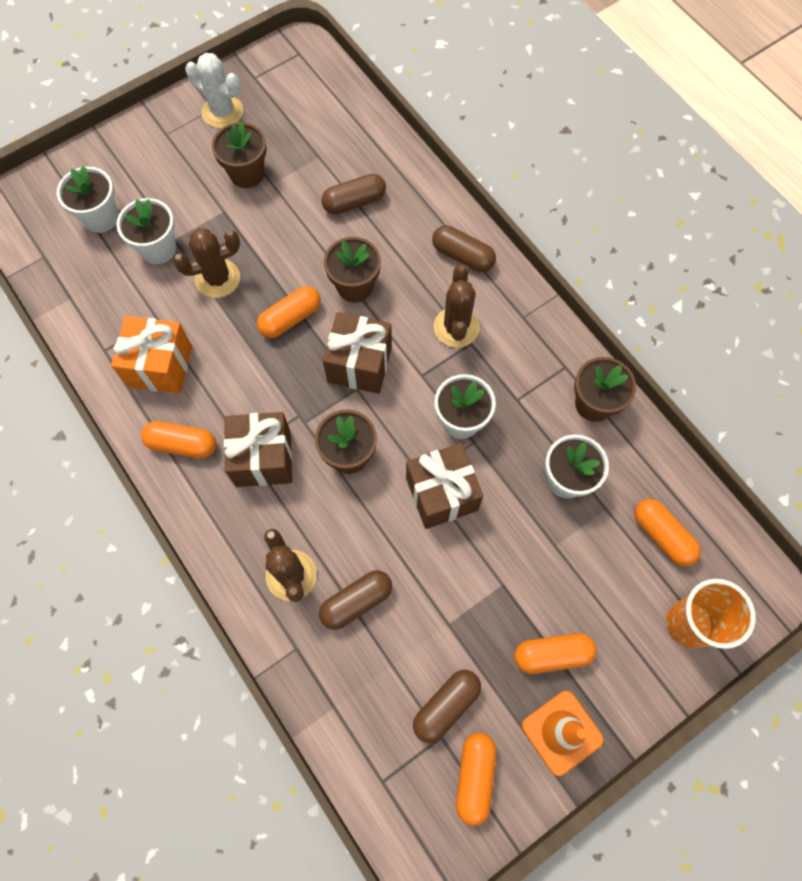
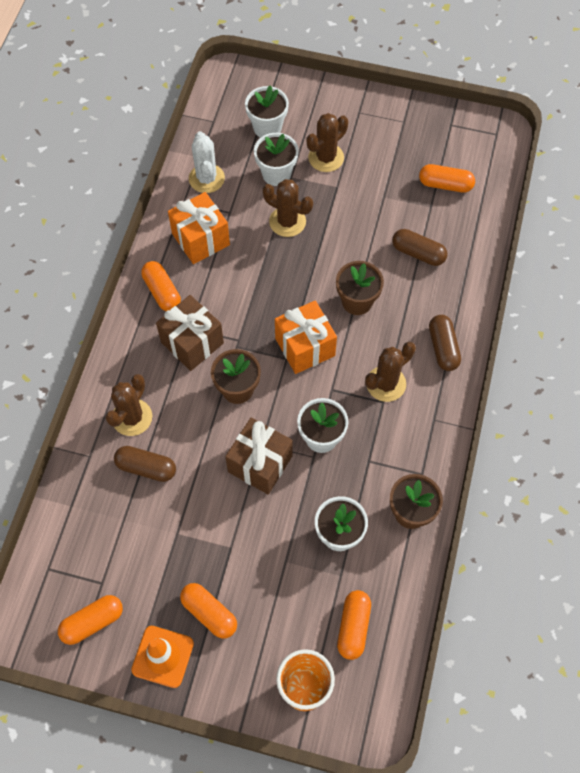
camera: 50 degrees right, 5 degrees down
(184, 196) = (326, 158): none -> brown cactus
(222, 112) = (406, 129): white cactus -> white cactus (206, 178)
(247, 174) = (376, 178): brown flower pot -> none
(291, 318) = (299, 283): orange capsule -> orange capsule (445, 185)
(359, 364) = (305, 347): brown gift -> orange gift
(446, 706) = (123, 571): brown capsule -> none

